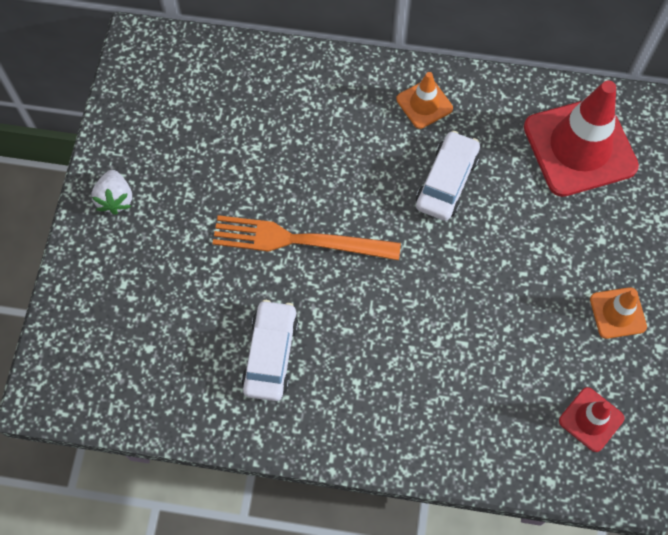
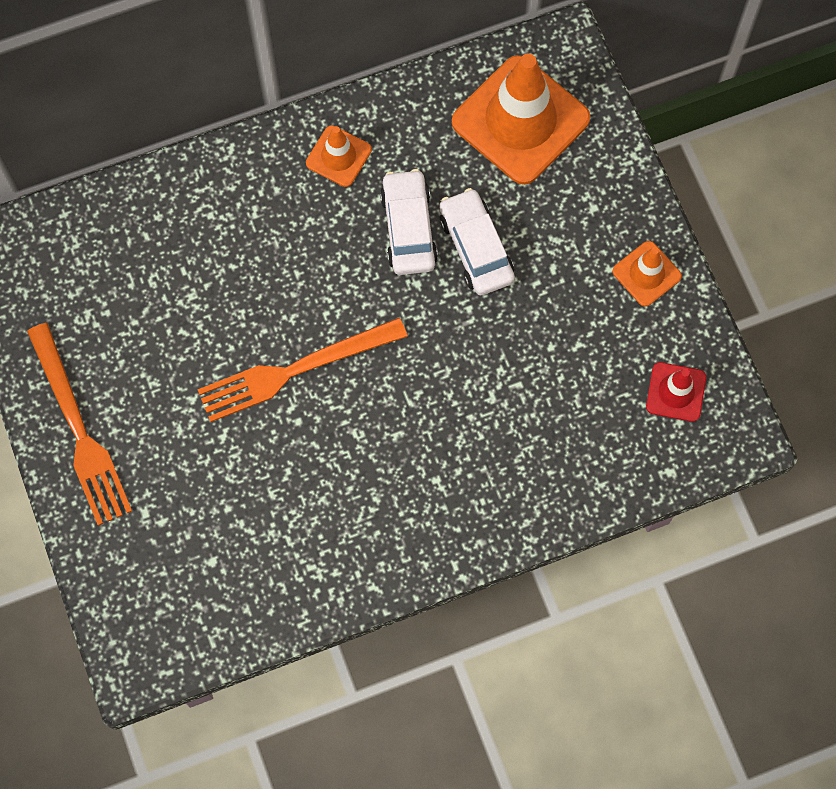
camera: 30 degrees left, 5 degrees up
(115, 199) = (79, 430): white strawberry -> orange fork
(271, 354) = (337, 500): white car -> white car (476, 248)
(579, 147) = (520, 120): red traffic cone -> orange traffic cone

